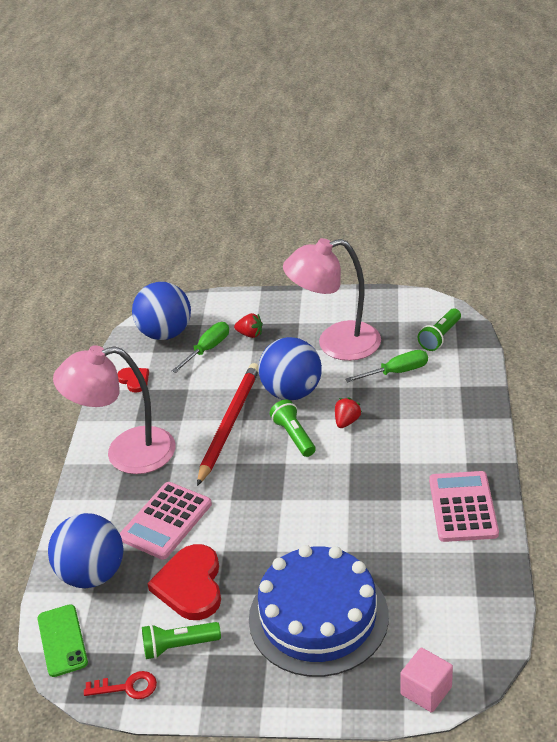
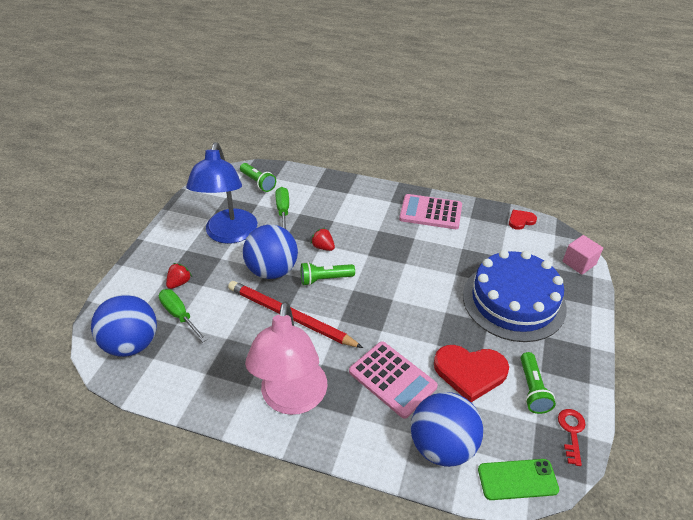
camera: 80 degrees left, 5 degrees up
(134, 380) = (188, 379): red heart -> red heart (521, 220)
(336, 344) = (229, 234): pink lamp -> blue lamp

